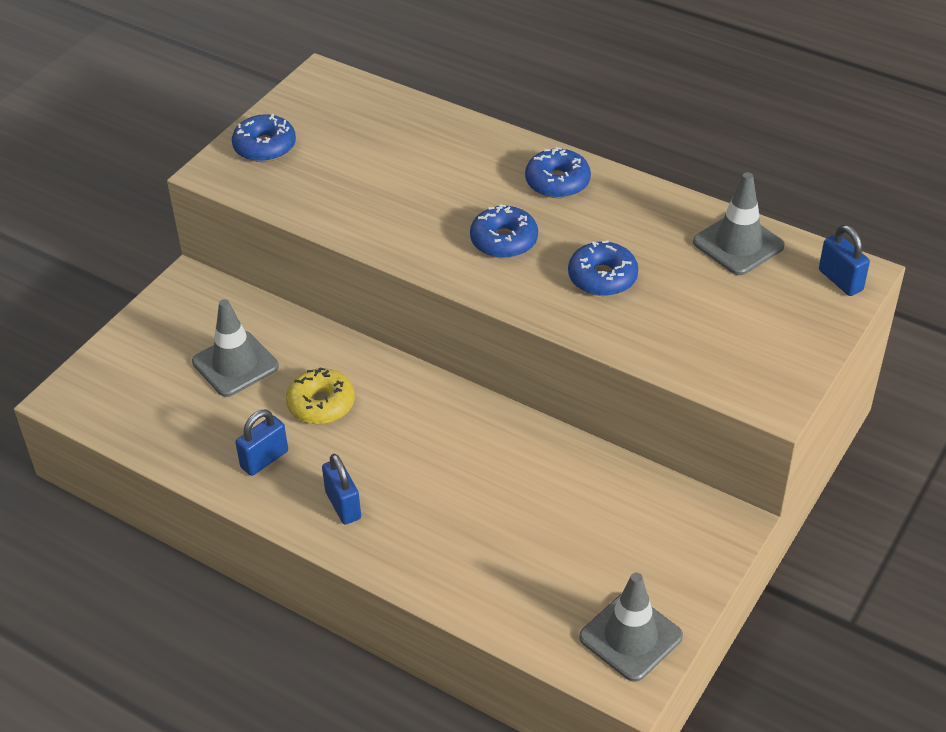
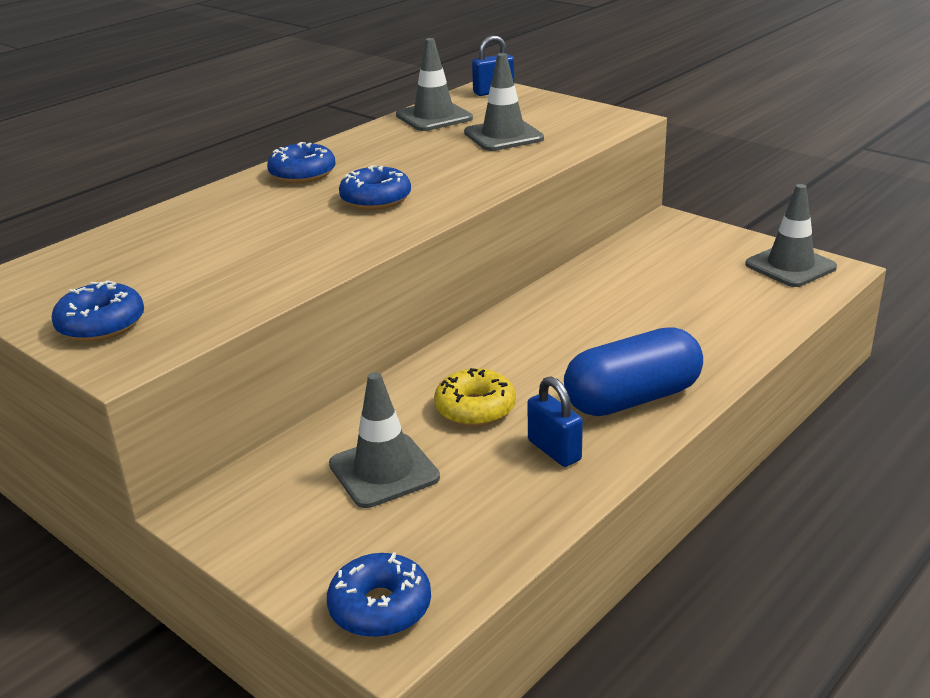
camera: 80 degrees left, 15 degrees down
(343, 505) = (632, 398): blue padlock -> blue capsule
(602, 277) = (451, 163): blue donut -> blue donut (380, 607)
(691, 306) = (503, 136): none -> grey traffic cone

